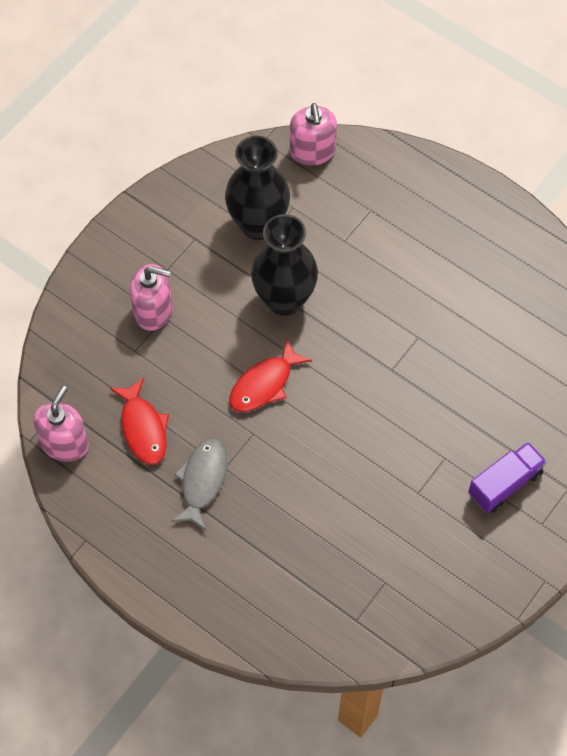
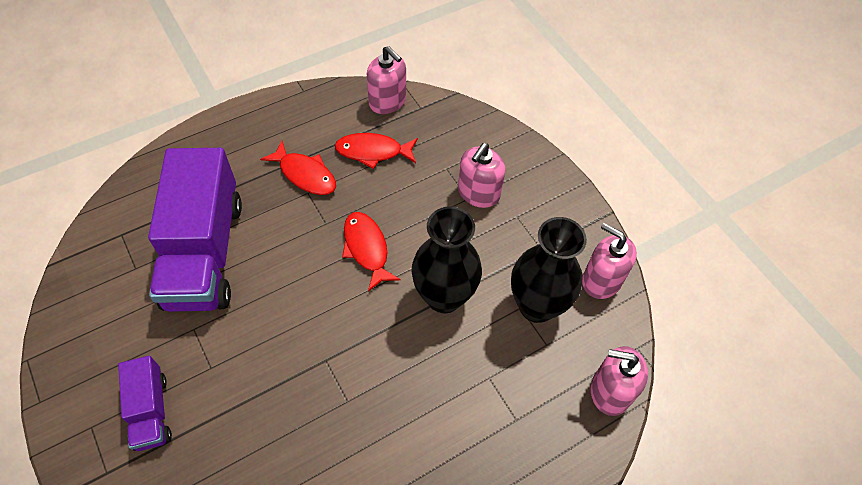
camera: 110 degrees right, 5 degrees down
(202, 481) = (305, 174): grey fish -> red fish
(207, 182) = (601, 280): none -> pink soap dispenser
(337, 528) = (204, 252): none -> purple truck

